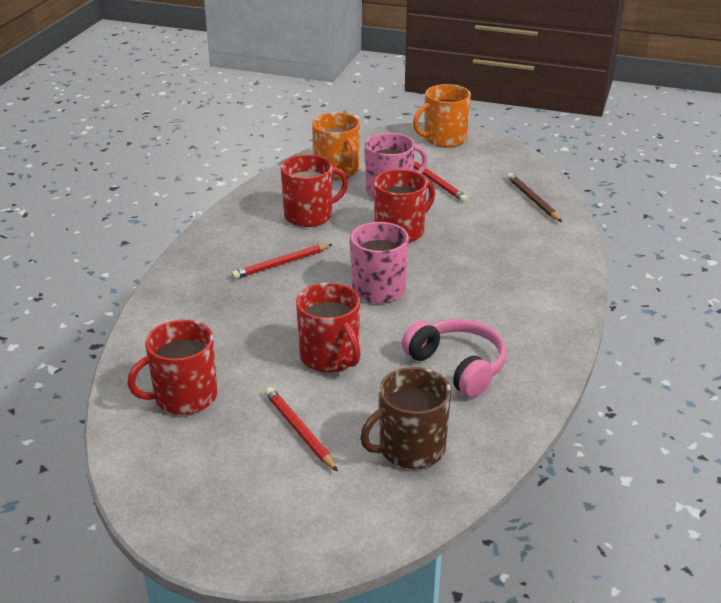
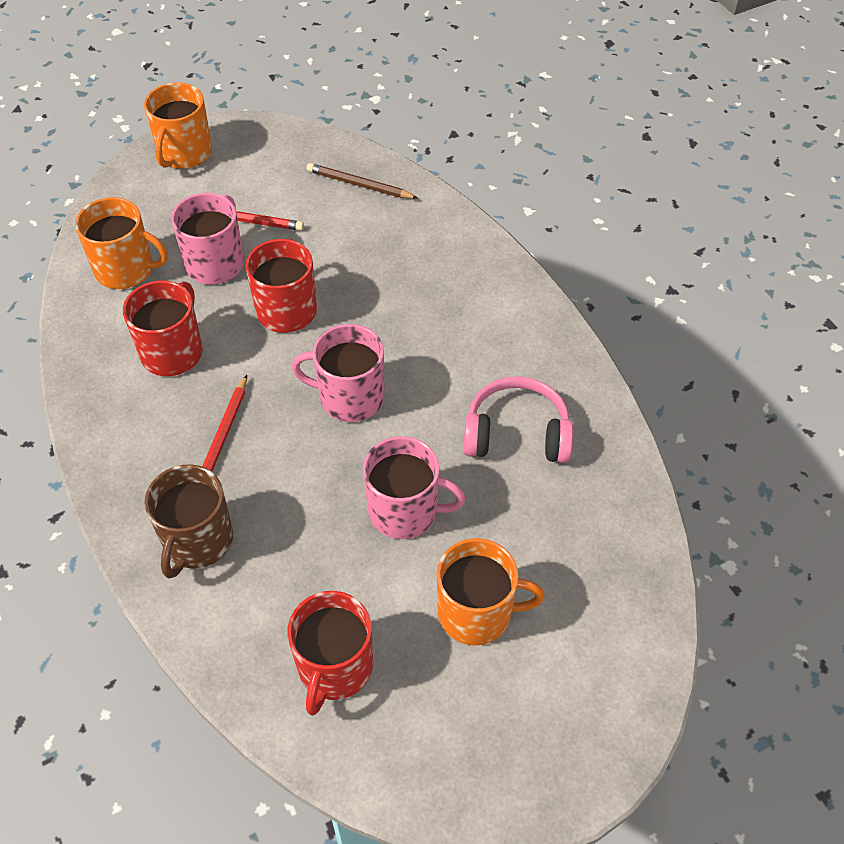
camera: 45 degrees left, 20 degrees up
(299, 430) = (477, 612): red pencil -> orange mug
(330, 357) = (405, 511): red mug -> pink mug
(410, 448) = (580, 552): brown mug -> brown mug (197, 541)

